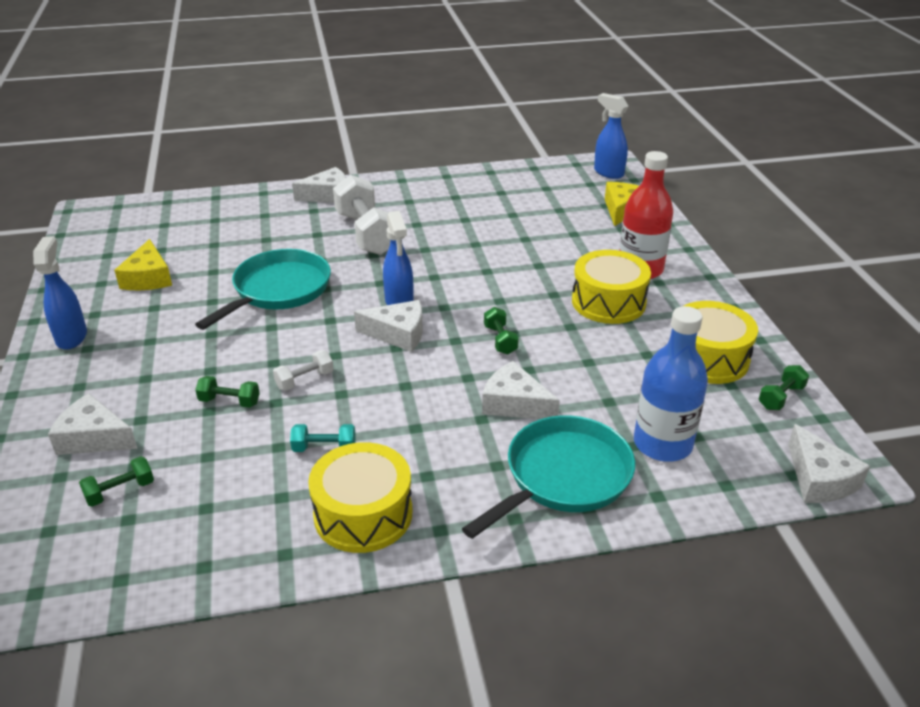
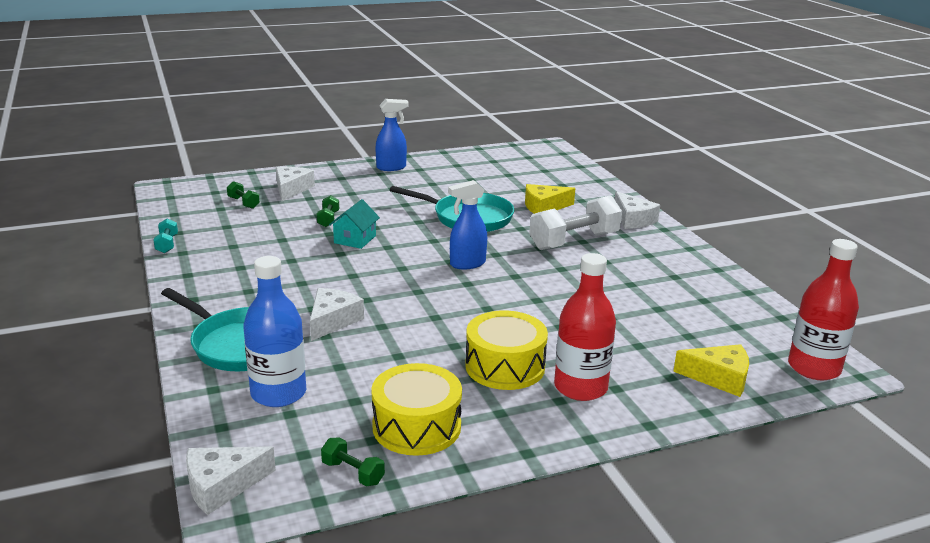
camera: 80 degrees right, 10 degrees down
(148, 278) = (468, 176): yellow cheese -> yellow cheese (544, 207)
(304, 380) = (355, 239): white dumbbell -> turquoise house
(324, 448) = (279, 253): turquoise dumbbell -> turquoise dumbbell (167, 244)
(363, 514) = (212, 272): yellow drum -> none
(398, 334) = (421, 267): white cheese -> none
(500, 340) = (422, 311): green dumbbell -> none
(608, 173) = (814, 368): blue spray bottle -> red bottle

